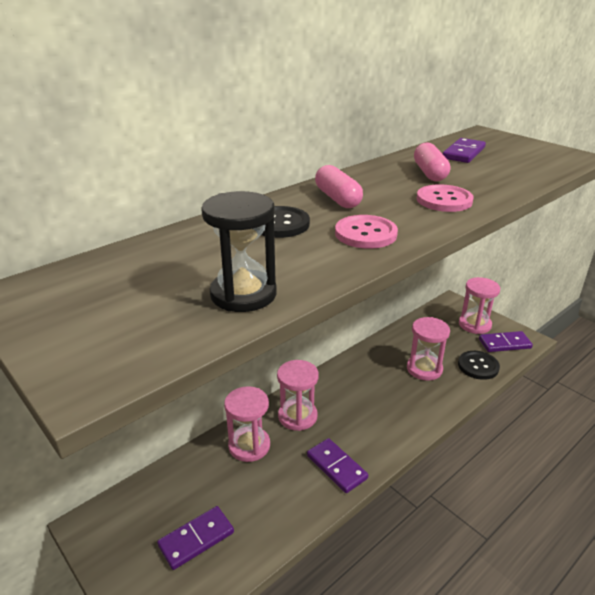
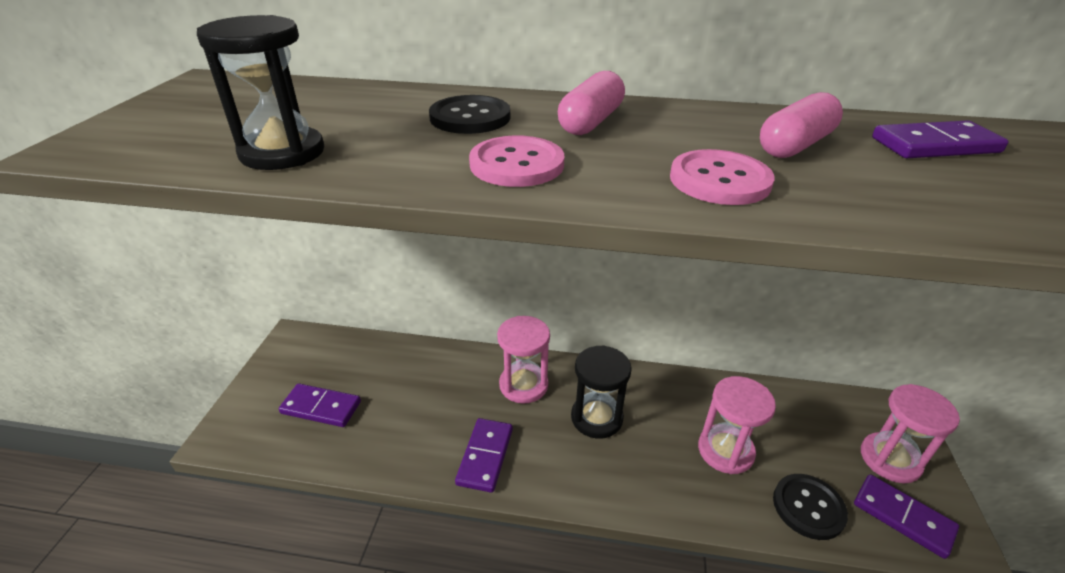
camera: 50 degrees right, 5 degrees up
(249, 446) = (452, 375): pink hourglass -> none
(356, 401) = (596, 418): none -> black hourglass

